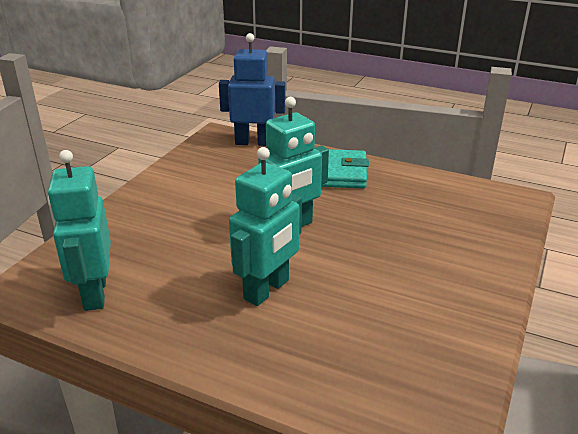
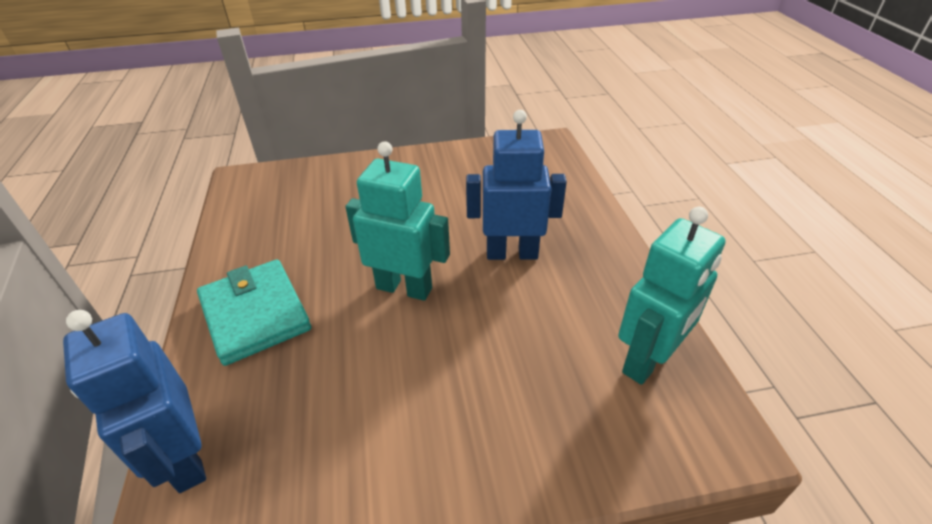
camera: 125 degrees left, 10 degrees up
(267, 290) = (512, 253): turquoise robot -> blue robot

